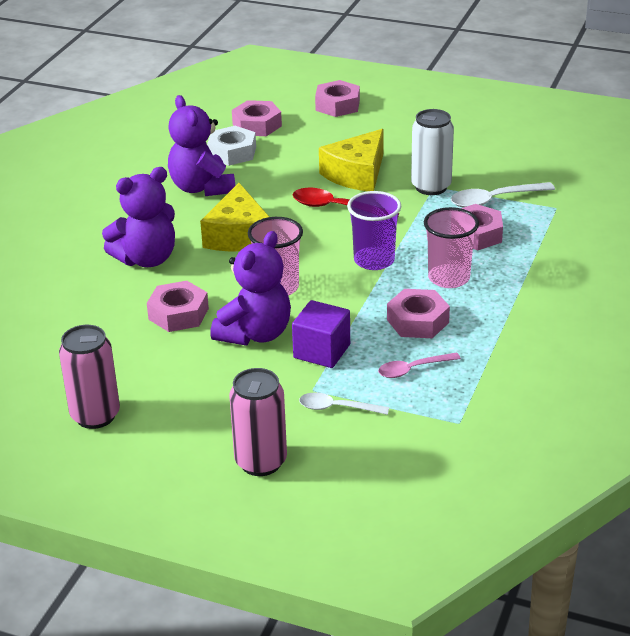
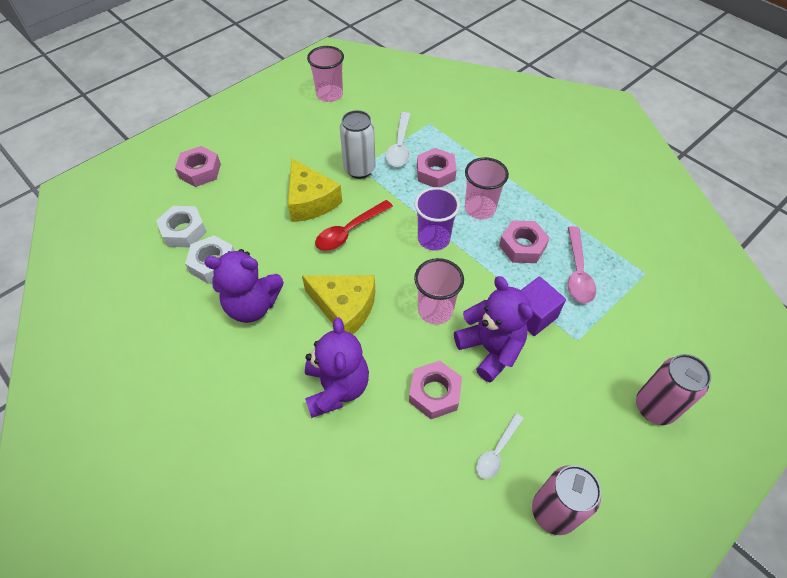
camera: 65 degrees left, 20 degrees up
(257, 125) = (184, 231): pink nut -> white nut
(337, 408) = (605, 334): white spoon -> white spoon (497, 451)
(413, 369) = (577, 272): pink spoon -> pink spoon, size x1.50
(529, 133) = (329, 94): none -> pink cup

